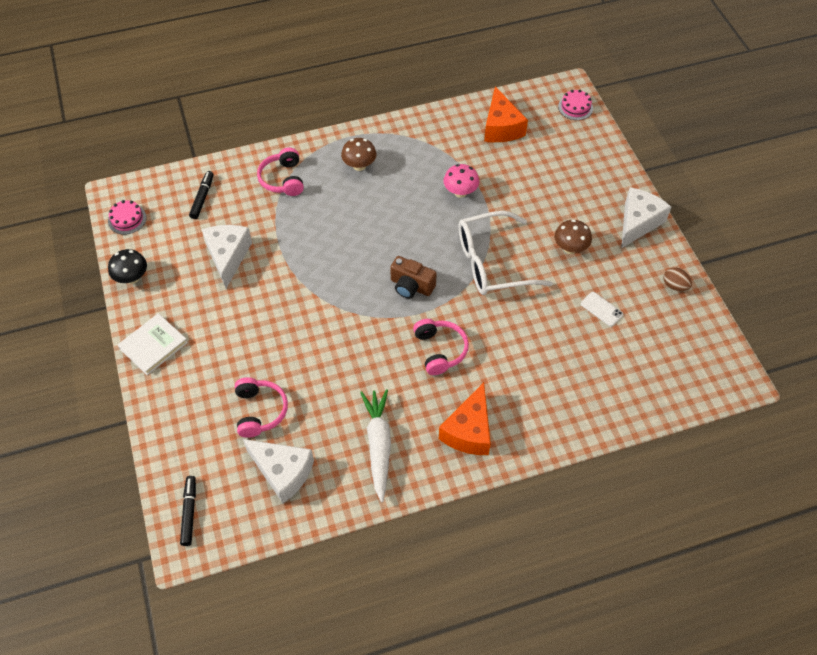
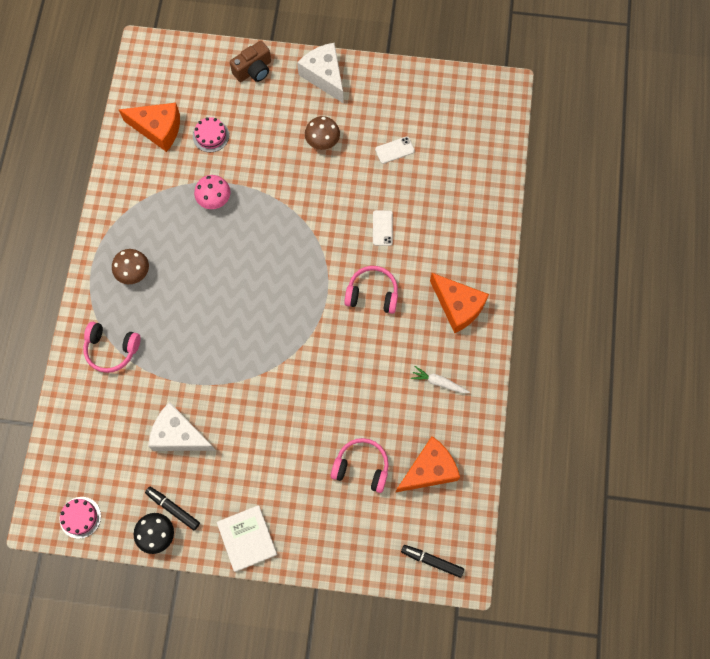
camera: 65 degrees left, 15 degrees up
(202, 198) = (93, 434): black marker -> black marker (173, 508)
(283, 472) = (429, 470): white cheese -> orange cheese
(378, 445) = (438, 382): white carrot -> white carrot, size x0.55
(411, 286) = (296, 288): brown camera -> brown camera (254, 70)
(492, 263) = (305, 211): white glasses -> none
(513, 331) = (382, 228): none -> white phone
(575, 107) = (170, 56): pink cake -> pink cake (211, 136)
(674, 286) = (400, 84): brown egg -> none

